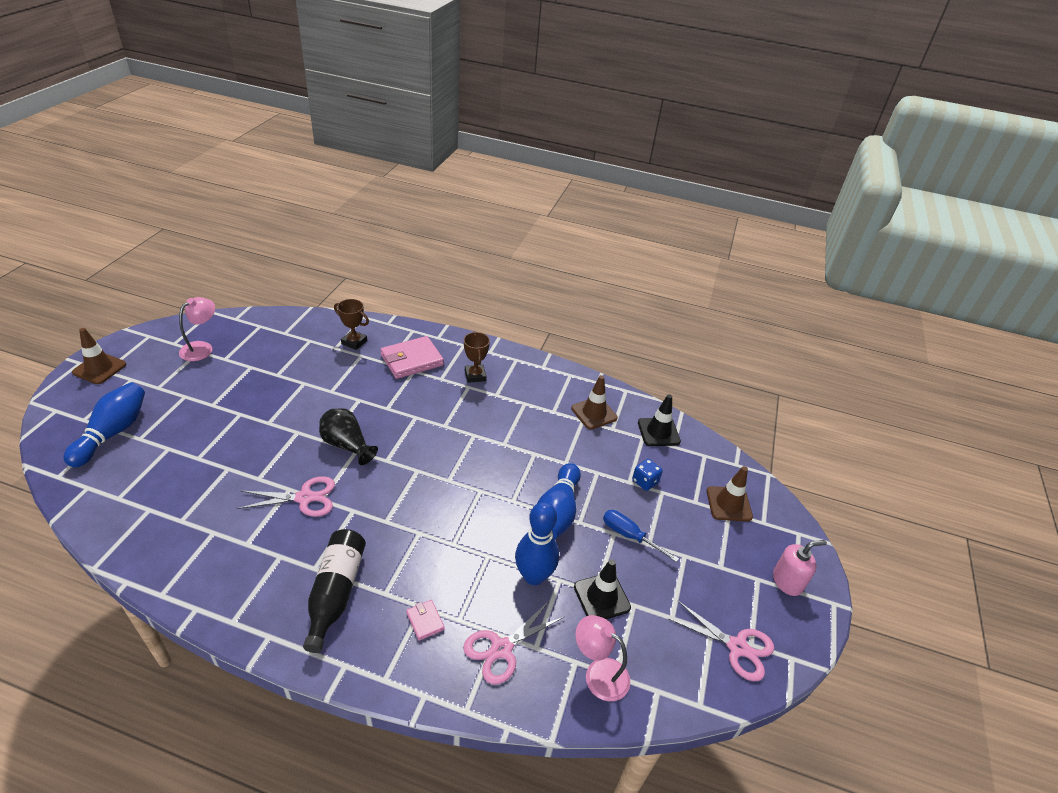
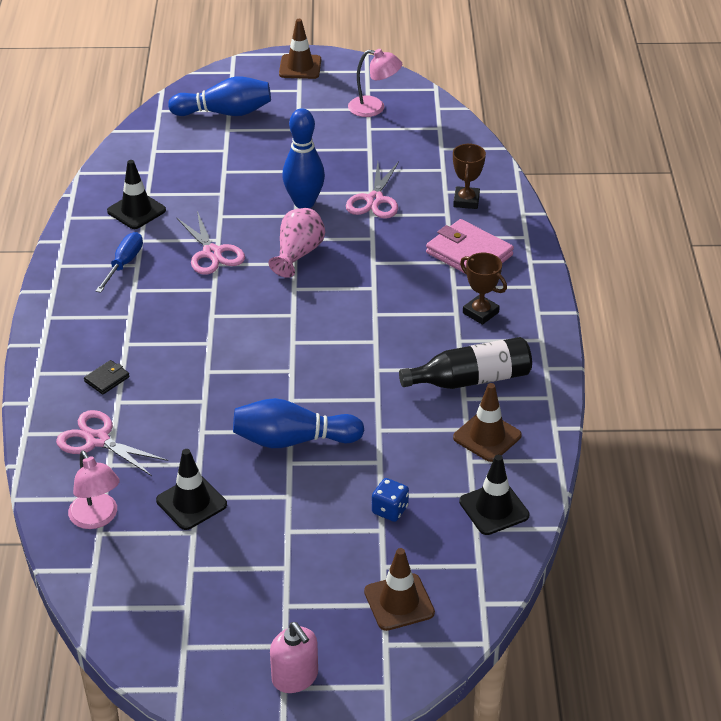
camera: 75 degrees right, 0 degrees up
(199, 536) = (136, 211): none -> black traffic cone
(335, 592) = (113, 312): black bottle -> black bottle (471, 379)
(347, 445) = (298, 254): black vase -> pink vase
(425, 621) = (107, 379): pink wallet -> black wallet
(475, 375) = (480, 312): brown trophy -> brown trophy turned 75 degrees clockwise
(534, 576) = (194, 442): blue bowling pin -> blue bowling pin (304, 202)
(598, 673) = (97, 518): pink lamp -> pink lamp turned 135 degrees clockwise
(629, 536) = (291, 510): blue screwdriver -> blue screwdriver (124, 264)
(737, 647) = (174, 633): pink scissors -> pink scissors (375, 200)

